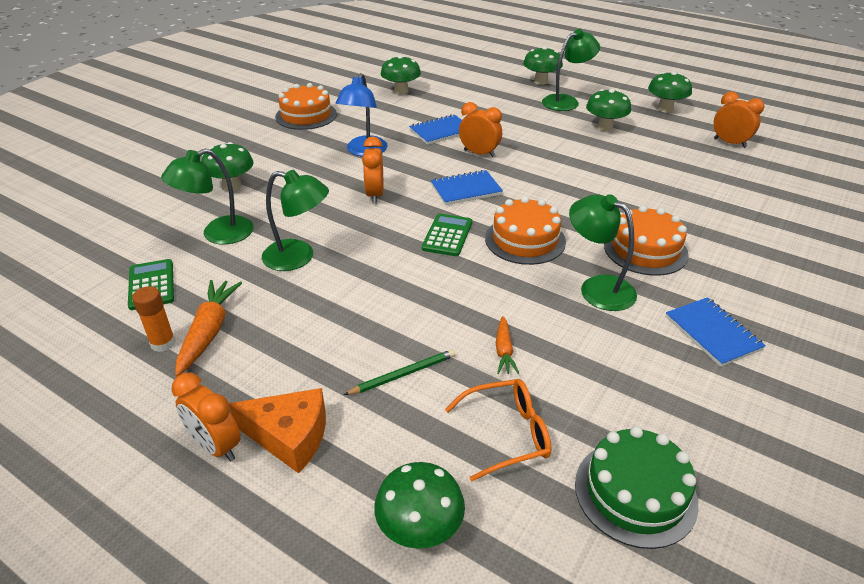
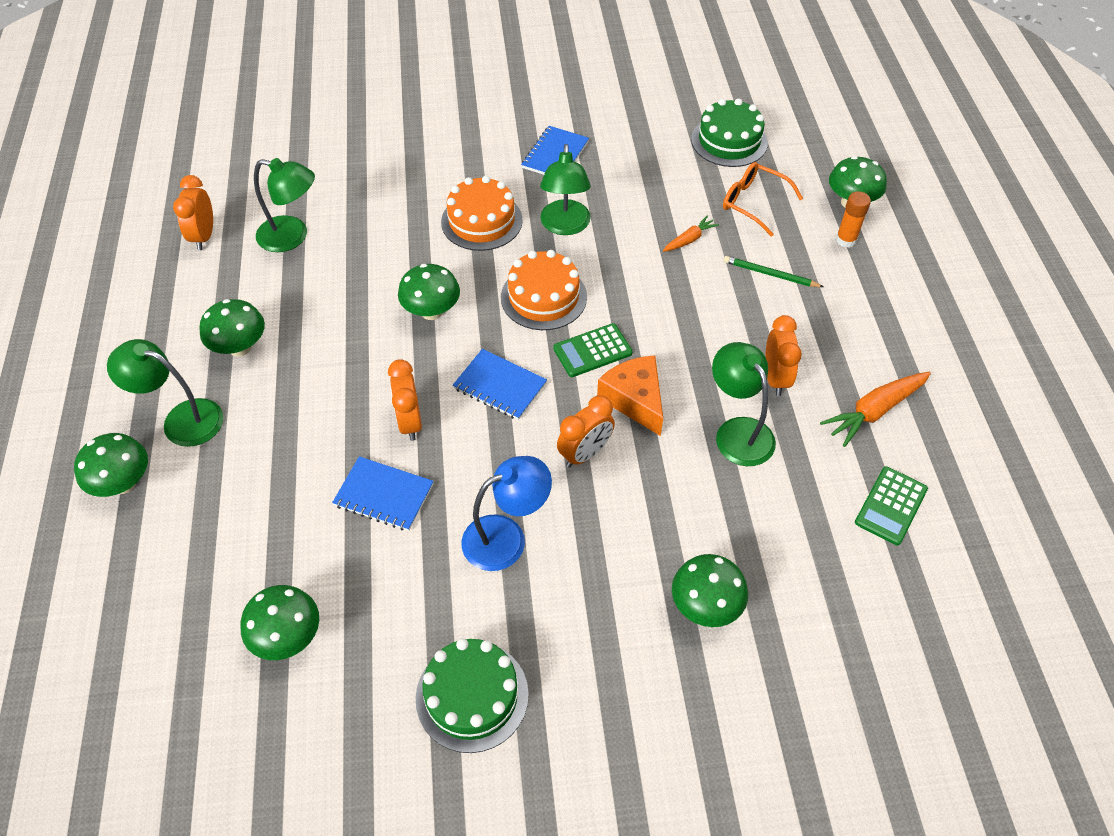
camera: 130 degrees left, 15 degrees up
(163, 343) = (917, 428): orange glue stick -> orange glue stick (846, 240)
(216, 446) = (928, 319): orange clock -> orange clock (775, 378)
(218, 234) = (784, 528): green lamp -> green lamp (292, 236)
(290, 437) = (878, 292): orange cheese -> orange cheese (635, 400)
(306, 115) = (472, 696): orange cake -> green cake
(665, 108) = (136, 317): green mushroom -> green mushroom (431, 311)

